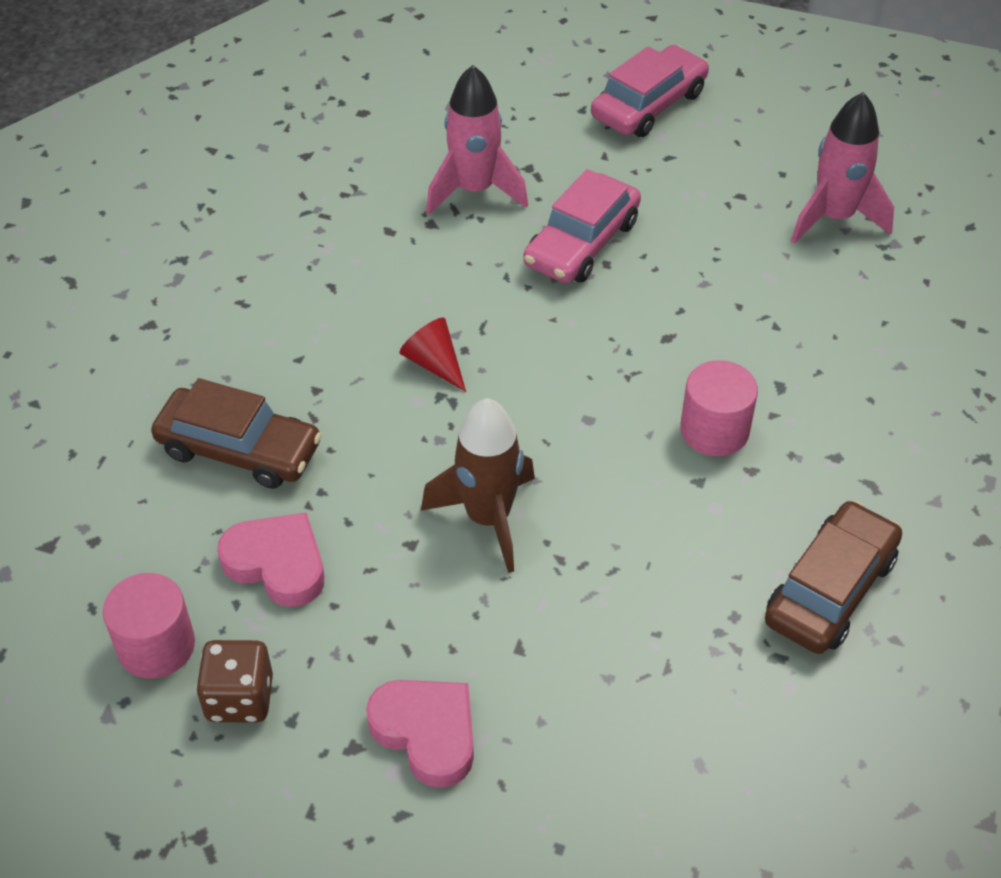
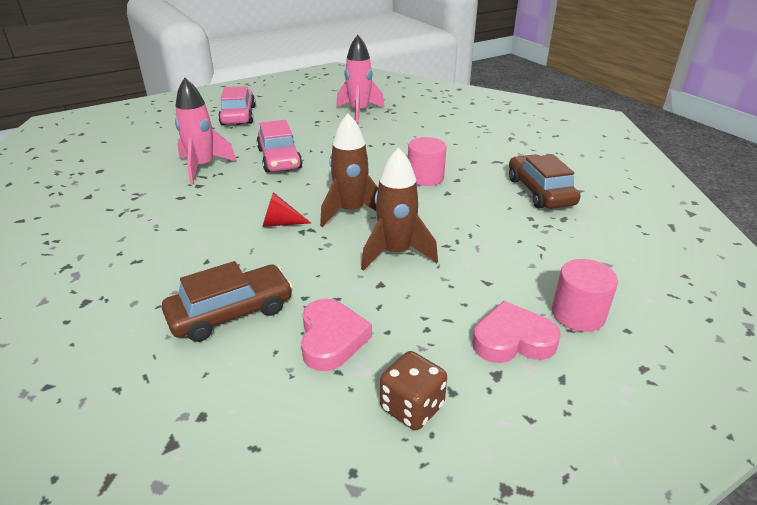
camera: 50 degrees left, 15 degrees down
(156, 646) = (326, 428): pink cylinder -> pink cylinder (578, 314)
(277, 564) = (331, 339): pink heart -> pink heart turned 105 degrees clockwise
(533, 411) = (351, 212): none -> brown rocket

